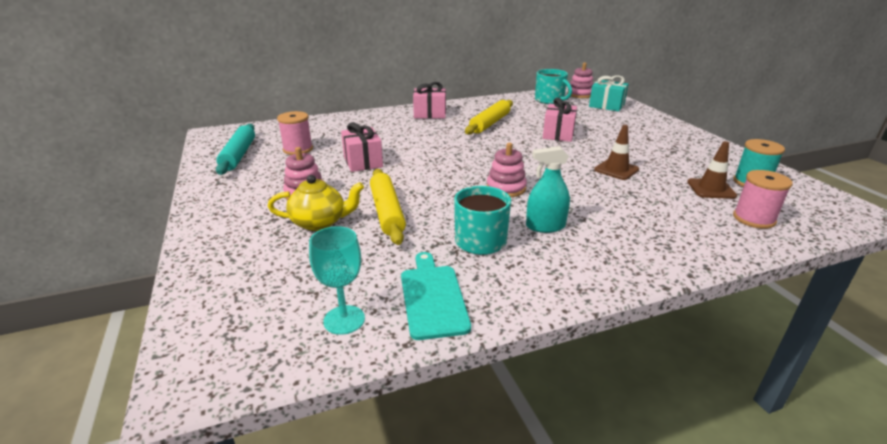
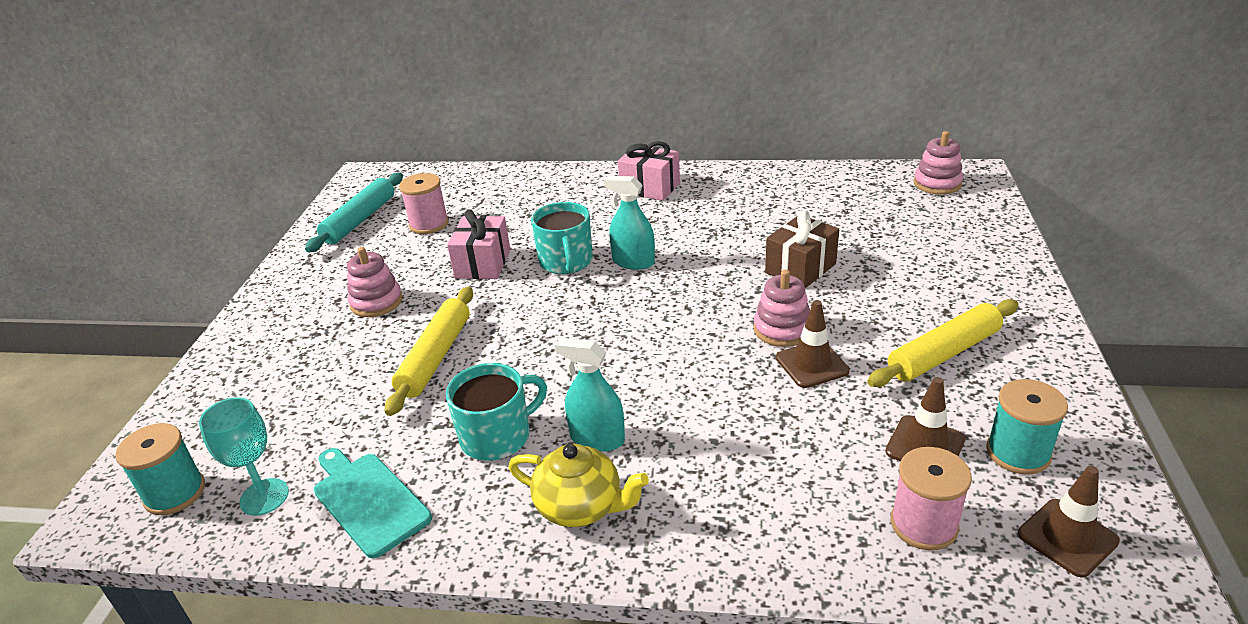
camera: 30 degrees right, 5 degrees up
(256, 341) = (175, 493): none -> turquoise spool
(320, 222) = (354, 352): yellow teapot -> yellow teapot (580, 506)
(433, 297) = (368, 500): turquoise cutting board -> turquoise cutting board turned 60 degrees counterclockwise
(461, 146) = (633, 262): none -> turquoise spray bottle
(490, 123) = (718, 224): yellow rolling pin -> yellow rolling pin (943, 353)
(506, 188) = (614, 357): pink stacking toy -> pink stacking toy (782, 329)
(550, 100) = (867, 189): turquoise mug -> turquoise mug (566, 262)
(558, 134) = (800, 268): pink gift -> brown gift
(606, 106) = (956, 219): turquoise gift -> none
(813, 207) = (1067, 537): none -> brown traffic cone

